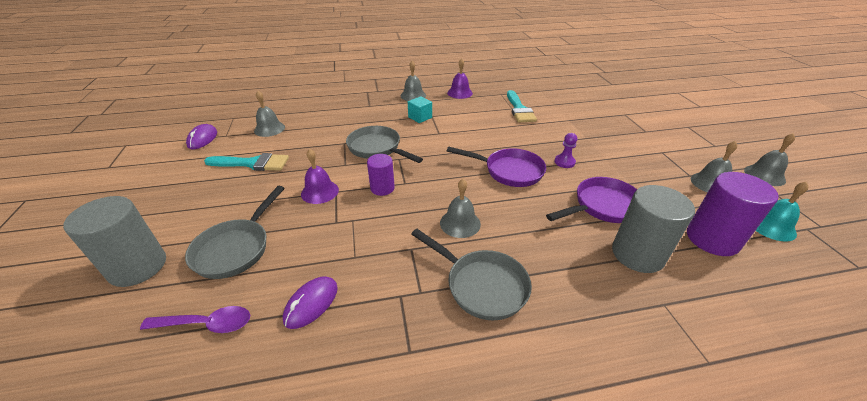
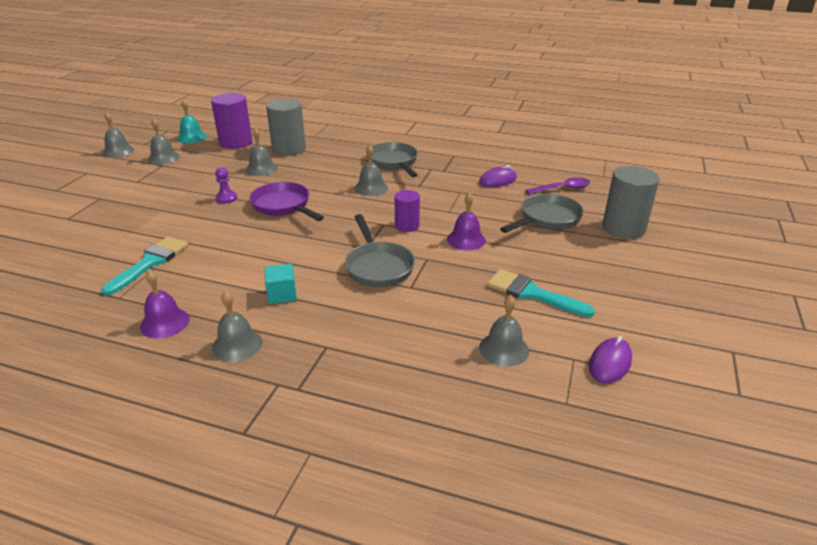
camera: 150 degrees left, 5 degrees down
(207, 324) = (562, 189): purple spoon -> purple spoon turned 135 degrees clockwise
(602, 206) = (261, 169): purple pan -> grey bell

